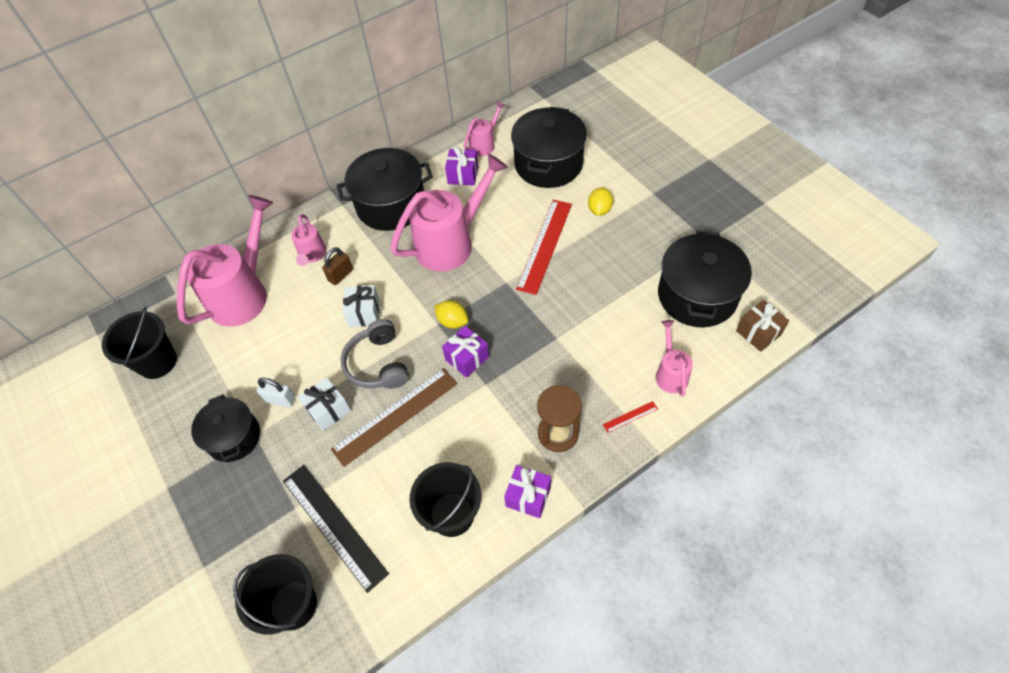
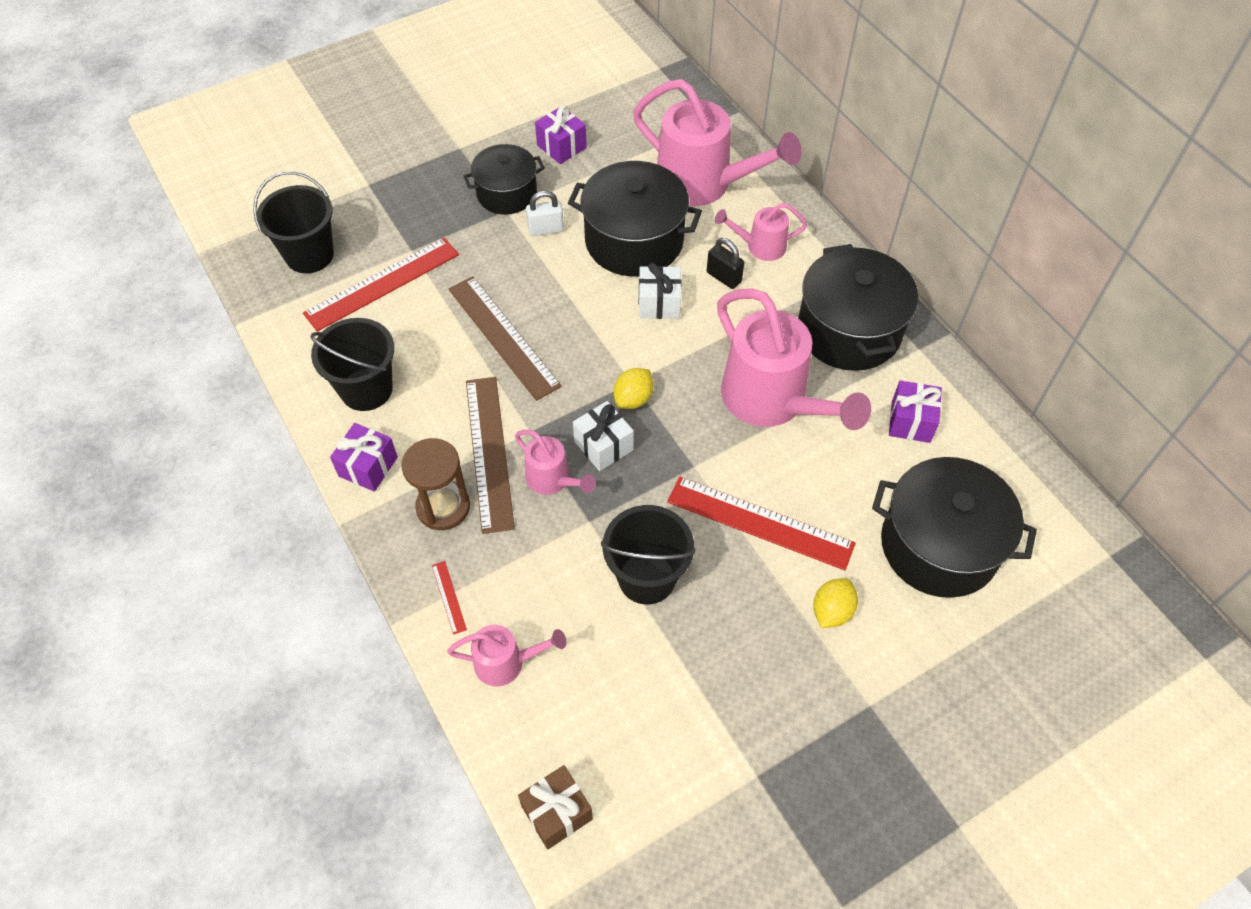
camera: 90 degrees right, 0 degrees up
(157, 362) = (615, 121): black bucket -> black bucket (647, 578)
(280, 400) = (546, 229): white padlock -> white padlock turned 60 degrees clockwise
(328, 410) = (524, 273): white gift -> white gift (603, 446)
(334, 526) = (382, 283): black ruler -> red ruler
(340, 275) = (724, 277): brown padlock -> black padlock
(378, 364) = (579, 319): grey headphones -> none
(467, 358) = (572, 413): purple gift -> purple gift (561, 146)
(484, 144) = (984, 455): pink watering can -> pink watering can (553, 480)
(506, 409) = (489, 452): none -> brown ruler
(599, 210) = (832, 611): yellow lemon -> yellow lemon turned 75 degrees counterclockwise
(697, 295) = (641, 732): black pot -> black pot (634, 241)

